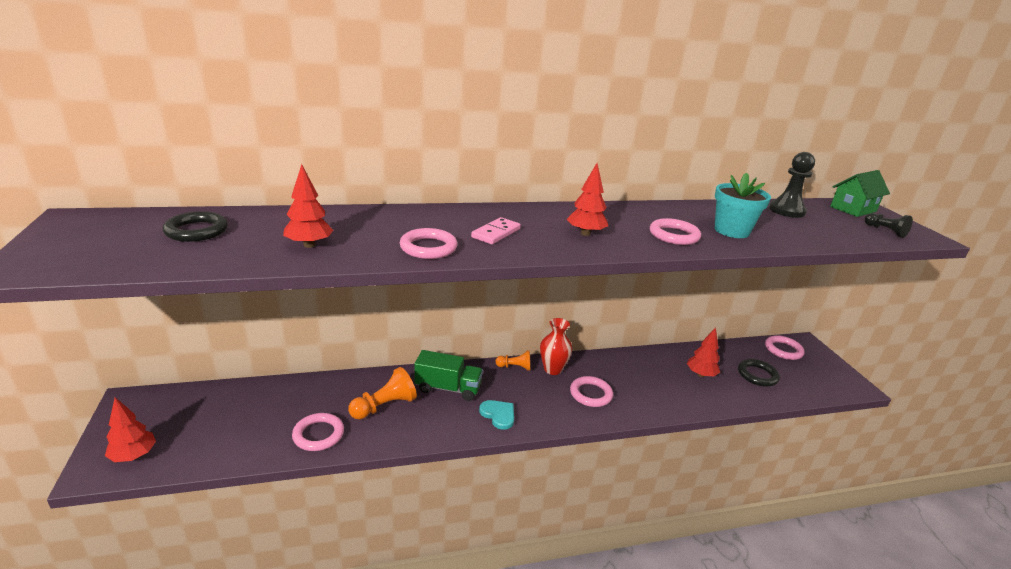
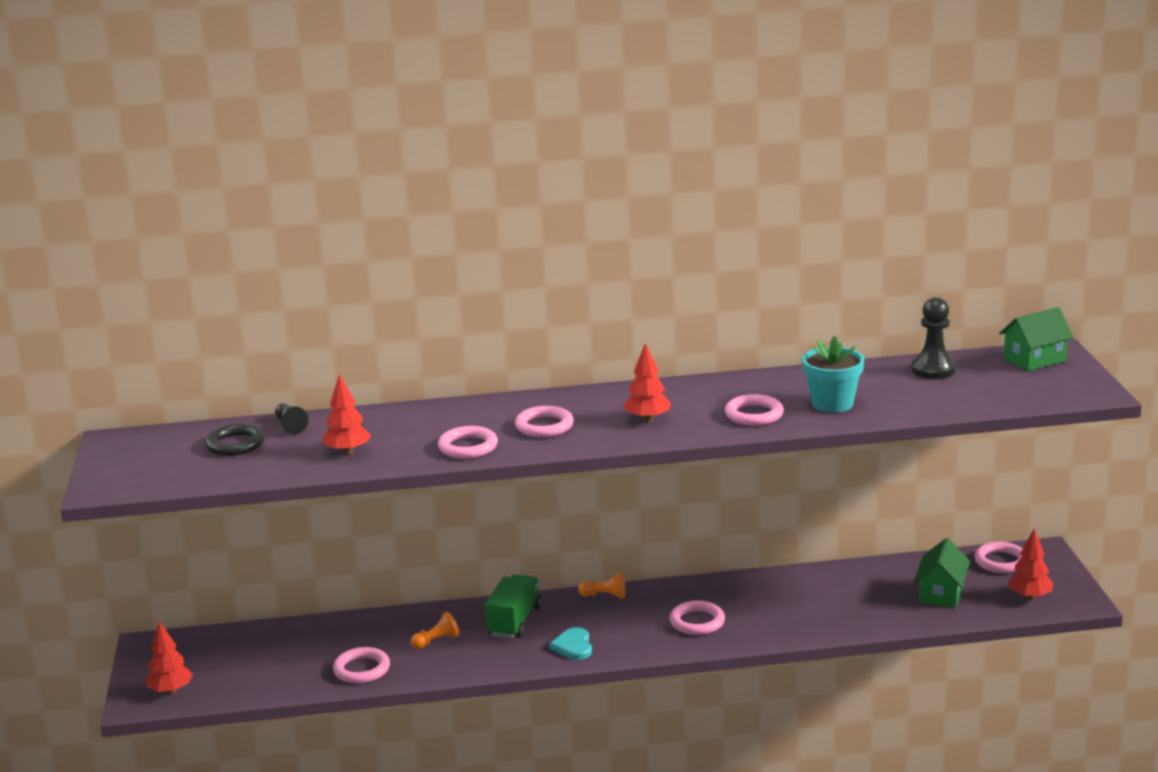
camera: 10 degrees right, 5 degrees down
(384, 406) = (436, 641): orange pawn -> orange pawn, size x0.61
(448, 388) = (514, 621): green truck -> green truck turned 90 degrees counterclockwise
(496, 233) = (544, 426): pink domino -> pink ring
(498, 415) = (573, 646): turquoise heart -> turquoise heart turned 150 degrees counterclockwise
(552, 369) = (654, 597): red vase -> none
(701, 374) = (859, 595): red tree -> red tree (1029, 597)
(757, 375) = (941, 593): black ring -> green house
(885, 231) = (1045, 389): black pawn -> black pawn (290, 426)

